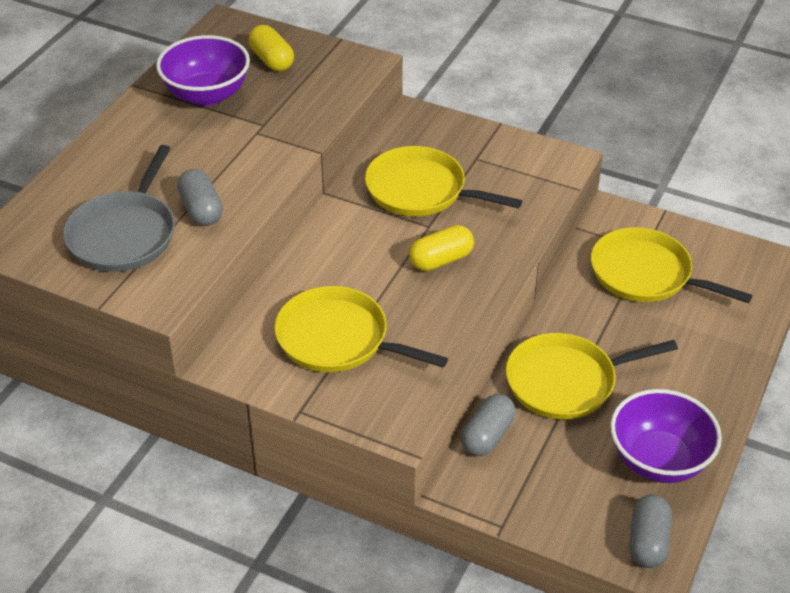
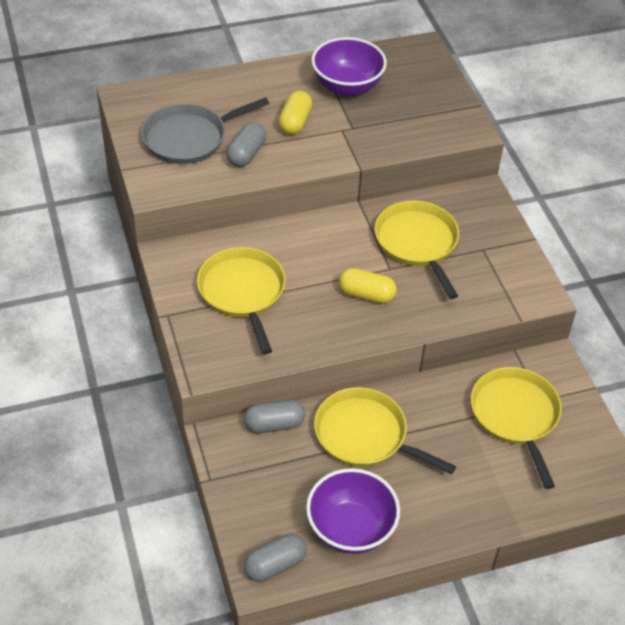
camera: 45 degrees right, 5 degrees up
(272, 60) = (416, 90): yellow capsule -> yellow capsule (295, 122)

